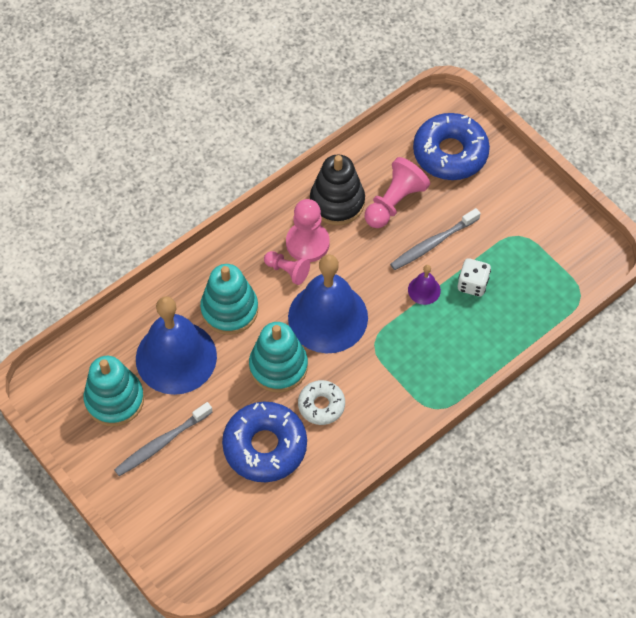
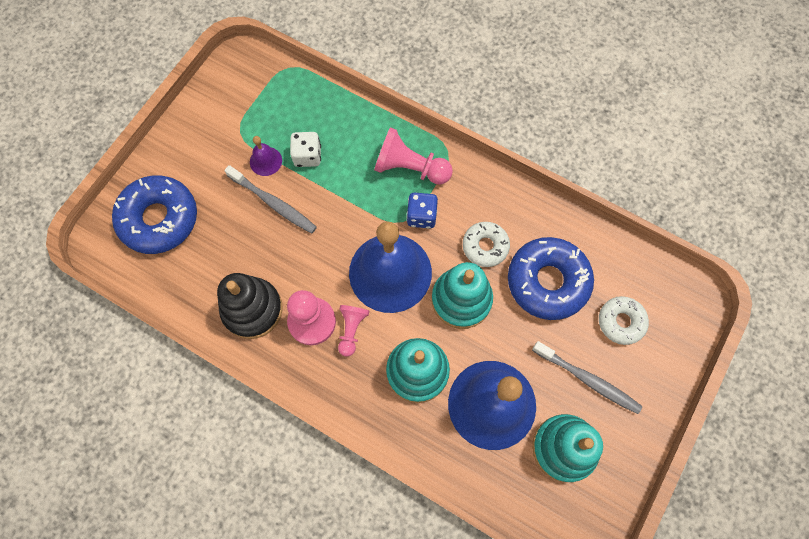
camera: 110 degrees left, 10 degrees up
(200, 495) = (621, 322): none -> white donut
(373, 361) = (421, 216): none -> blue dice
(394, 202) = (235, 253): pink pawn -> pink pawn (410, 168)
(424, 290) = (328, 195): purple bell -> purple bell (266, 161)

